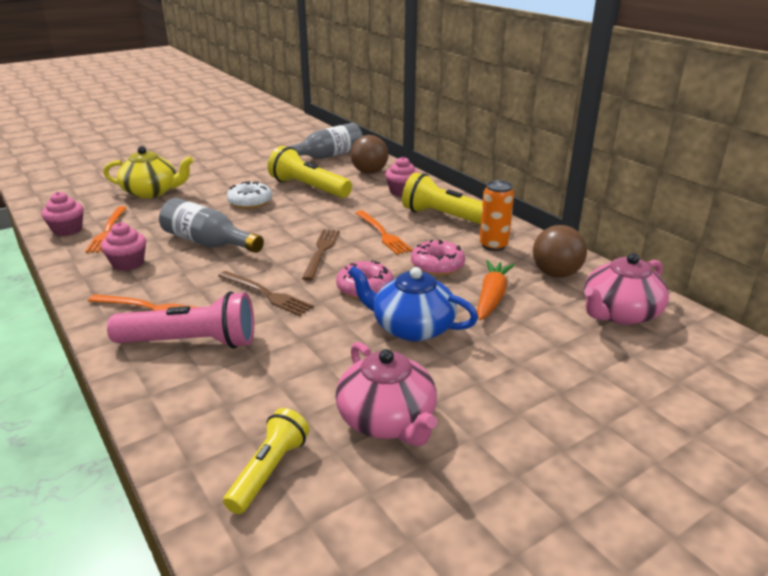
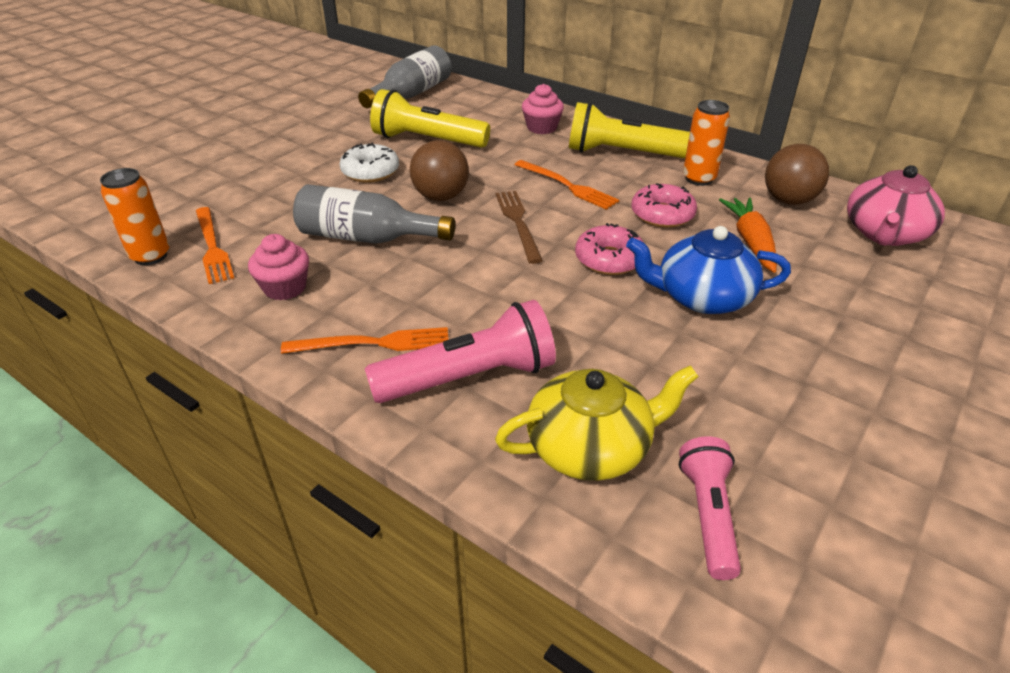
camera: 20 degrees left, 10 degrees up
(67, 230) = (151, 256): pink cupcake -> orange can
(152, 192) = (223, 179): yellow teapot -> yellow teapot (591, 447)
(266, 294) = (502, 292): brown fork -> none
(269, 471) = (708, 515): yellow flashlight -> pink flashlight
(369, 172) = (482, 108): brown ball -> brown ball (441, 197)
(387, 420) = (775, 415): pink teapot -> none

